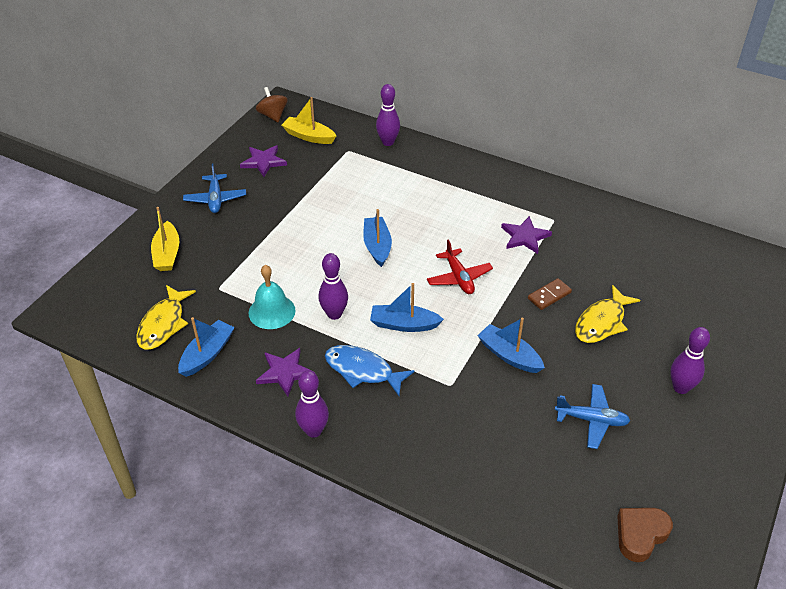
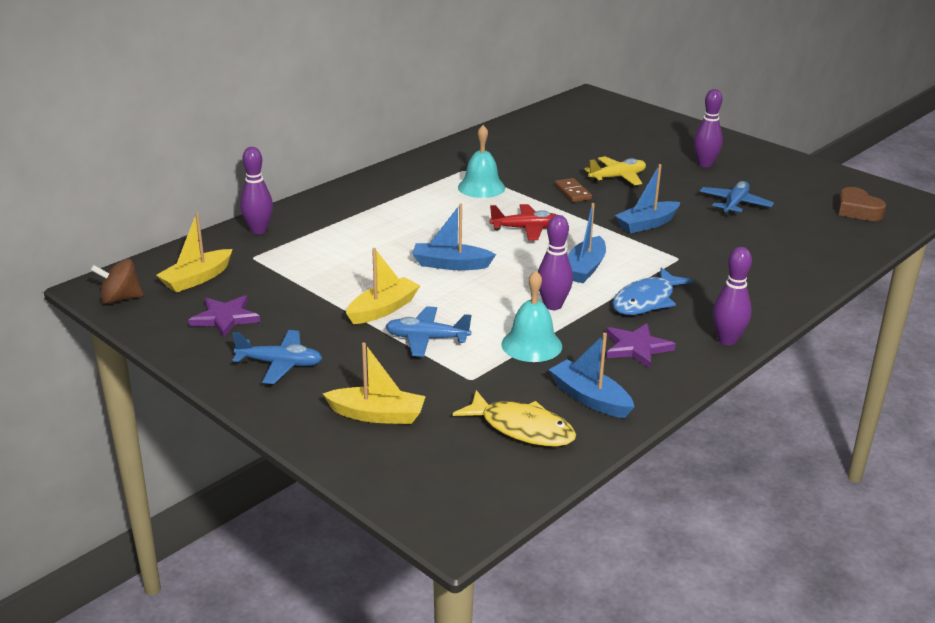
camera: 75 degrees left, 15 degrees down
(264, 256) = (426, 339): none -> blue plane
(298, 227) = (383, 309): none -> yellow boat
(525, 237) = (481, 187): purple star -> turquoise bell
(602, 322) = (617, 177): yellow fish -> yellow plane

